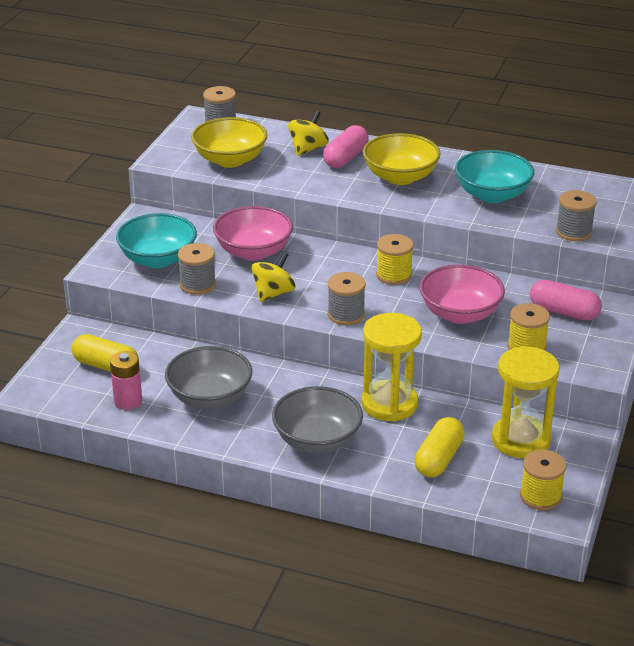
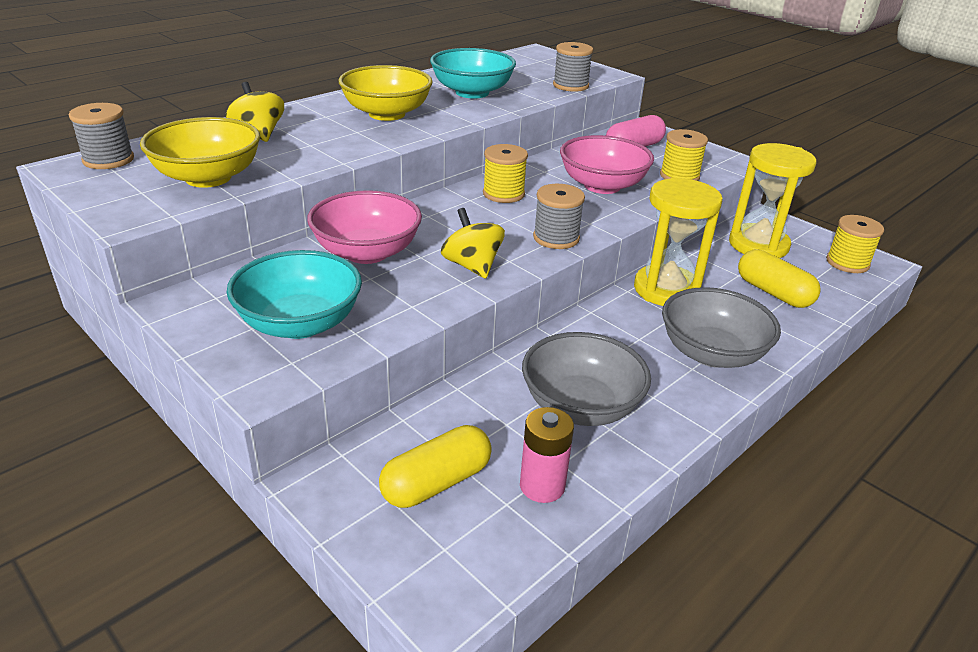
camera: 65 degrees left, 0 degrees up
(197, 284) = (398, 311): grey spool -> none
(345, 158) = (308, 124): pink capsule -> none

